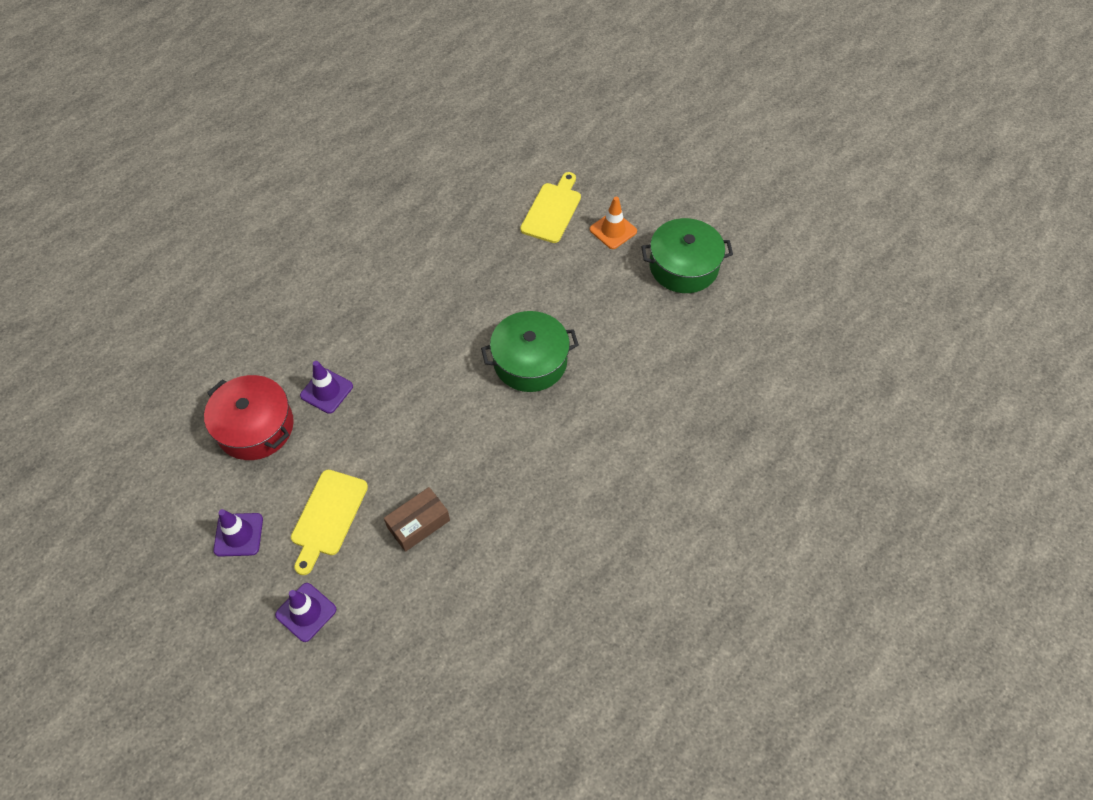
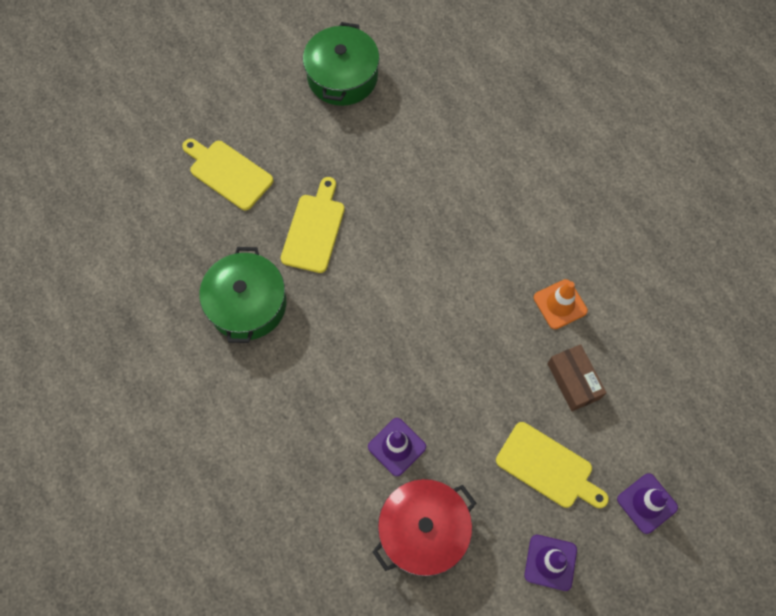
camera: 75 degrees left, 10 degrees up
(517, 283) = (314, 229): none -> yellow cutting board
(530, 361) = (415, 240): green pot -> green pot (247, 304)
(613, 230) = (276, 124): orange traffic cone -> orange traffic cone (560, 304)

